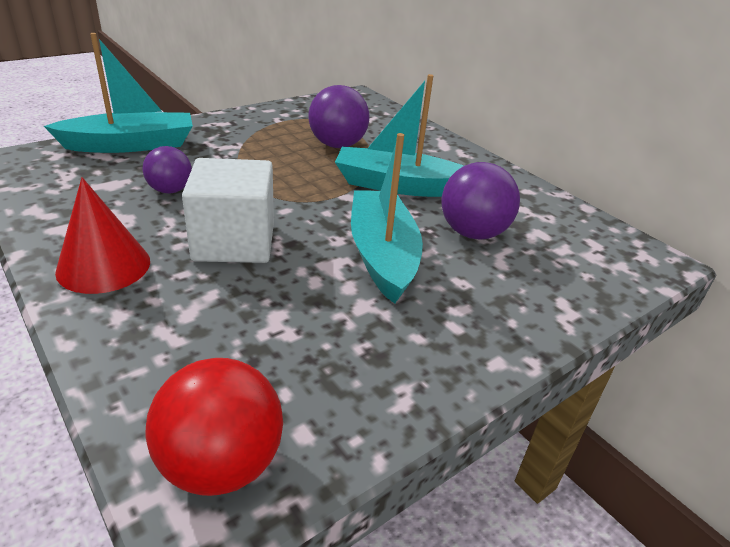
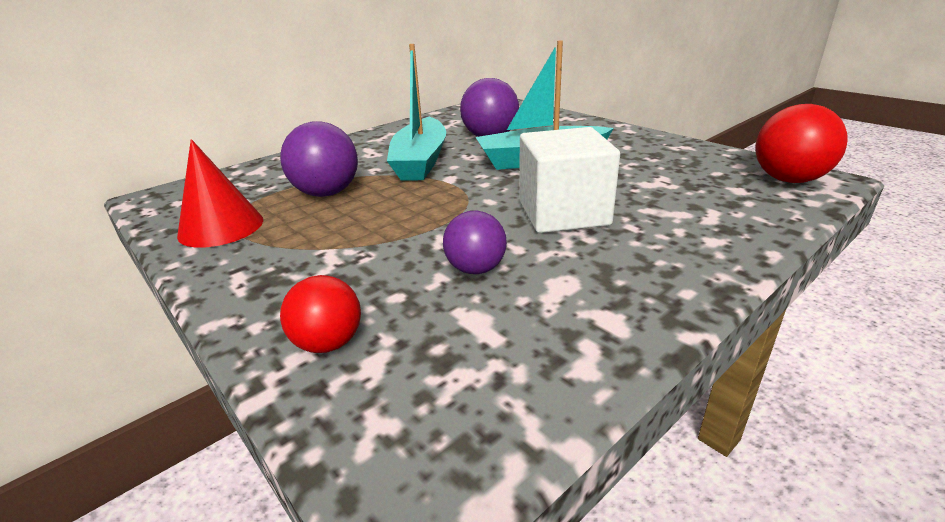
camera: 90 degrees left, 5 degrees down
(103, 266) = (658, 268): red cone -> red cone (221, 227)
(131, 145) = (328, 343): turquoise boat -> red ball

